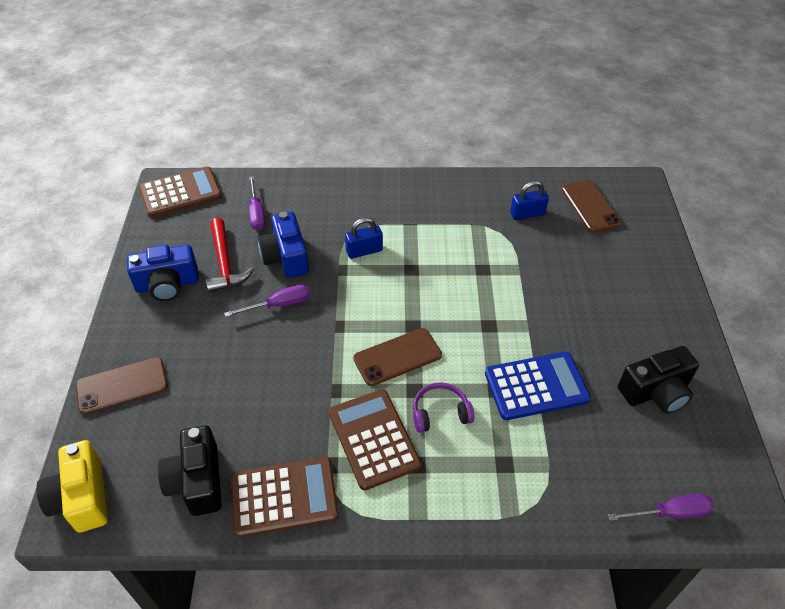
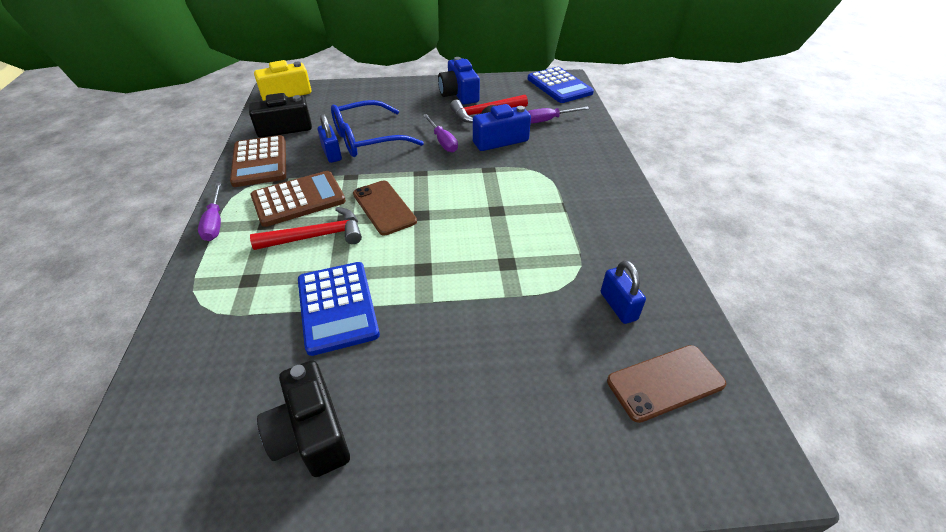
camera: 85 degrees right, 5 degrees down
(122, 386) = (367, 92): brown phone -> none
(180, 193) = (559, 86): brown calculator -> blue calculator
(255, 378) = (368, 139): none -> blue glasses
(364, 251) = (516, 180): blue padlock -> blue padlock (332, 154)
(440, 413) = (316, 236): purple headphones -> red hammer
(670, 513) = (138, 426): purple screwdriver -> purple screwdriver (215, 222)

